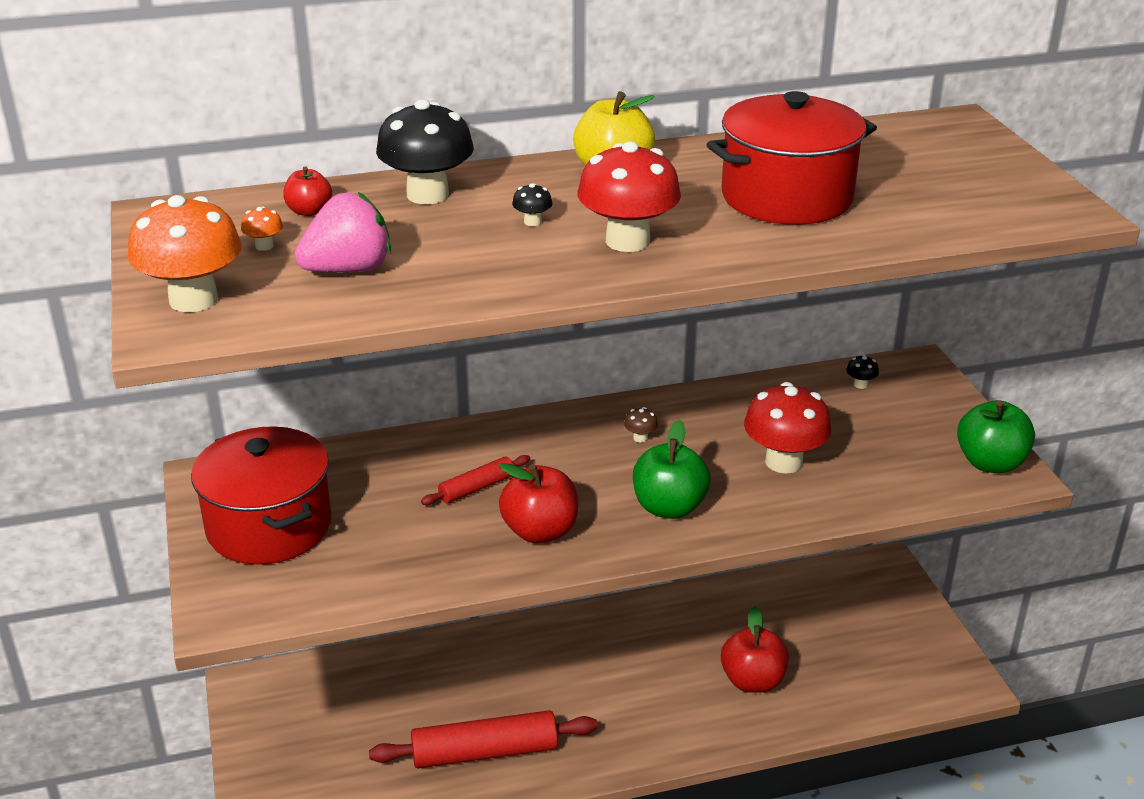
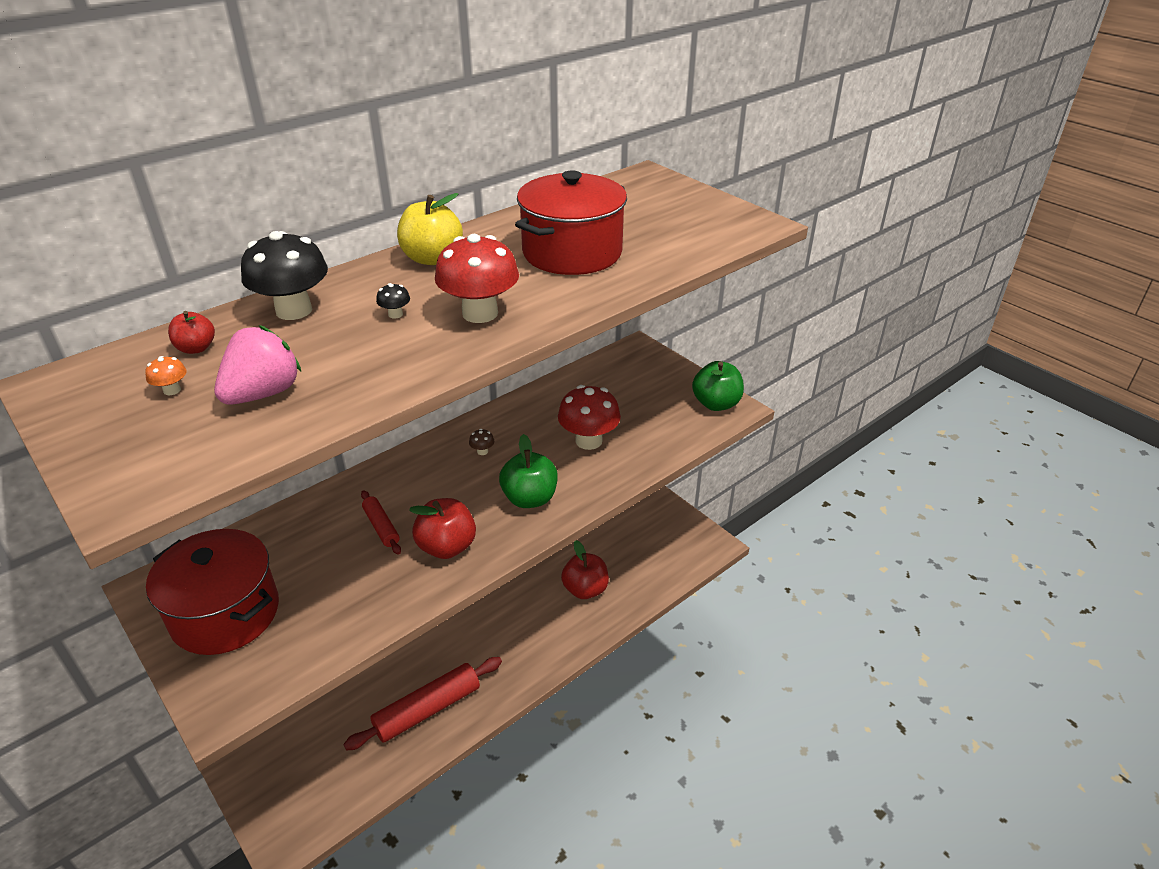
camera: 25 degrees left, 5 degrees up
(193, 300) = (130, 459): orange mushroom -> none
(477, 488) = (381, 527): red rolling pin -> red rolling pin turned 60 degrees counterclockwise
(860, 384) = (608, 371): black mushroom -> none

